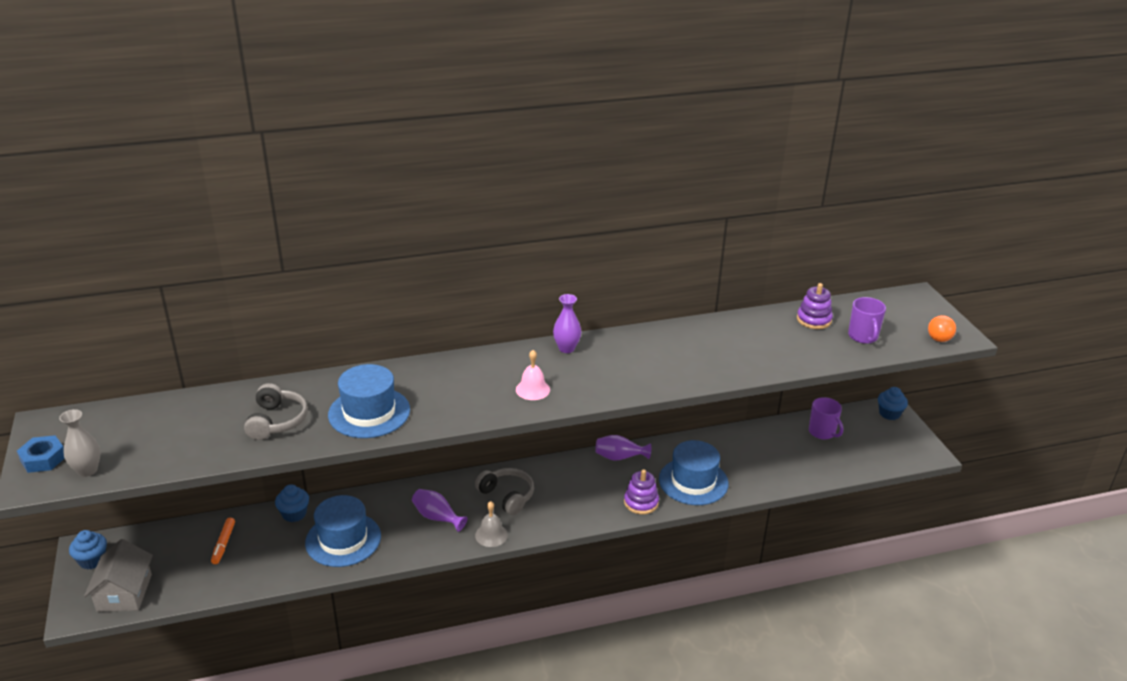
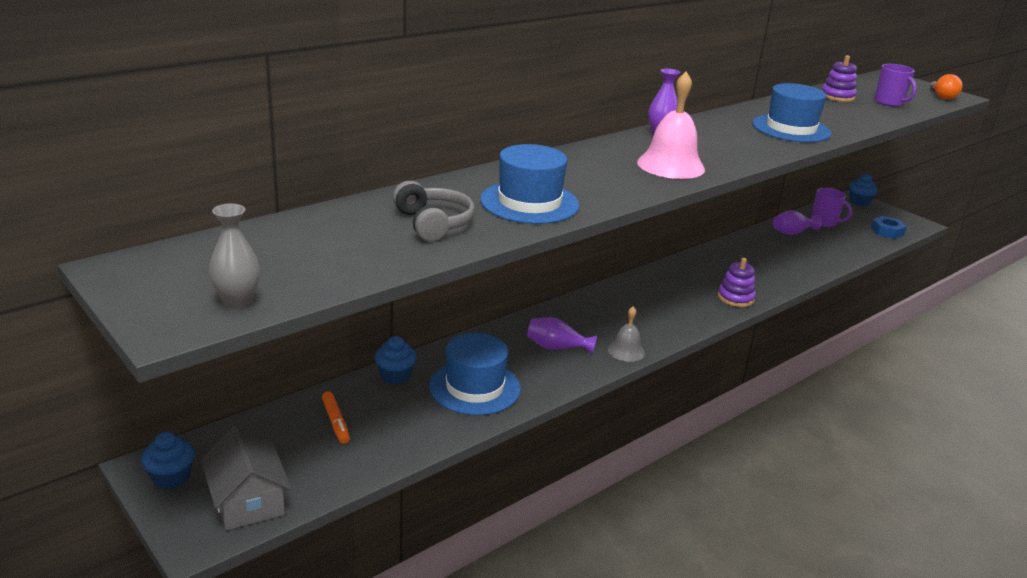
camera: 25 degrees left, 5 degrees down
(43, 459) = (157, 301): blue nut -> blue nut (887, 231)
(507, 496) = (608, 316): grey headphones -> none
(532, 389) = (671, 165): pink bell -> pink bell, size x1.74
(619, 457) = (679, 267): purple vase -> purple vase (792, 233)
(693, 481) = (762, 274): blue hat -> blue hat (791, 128)

